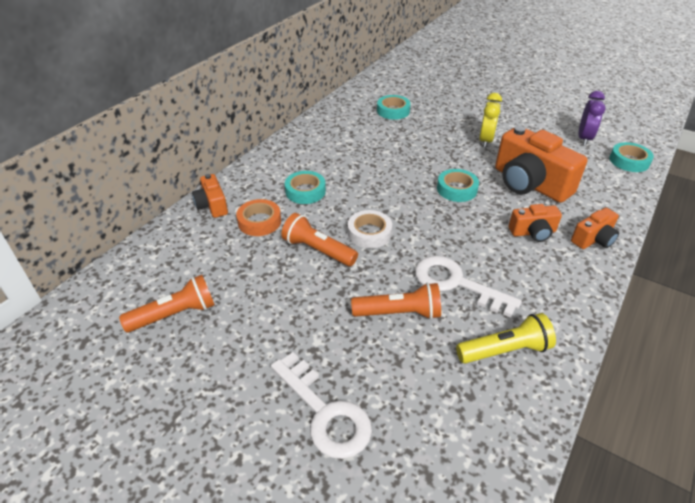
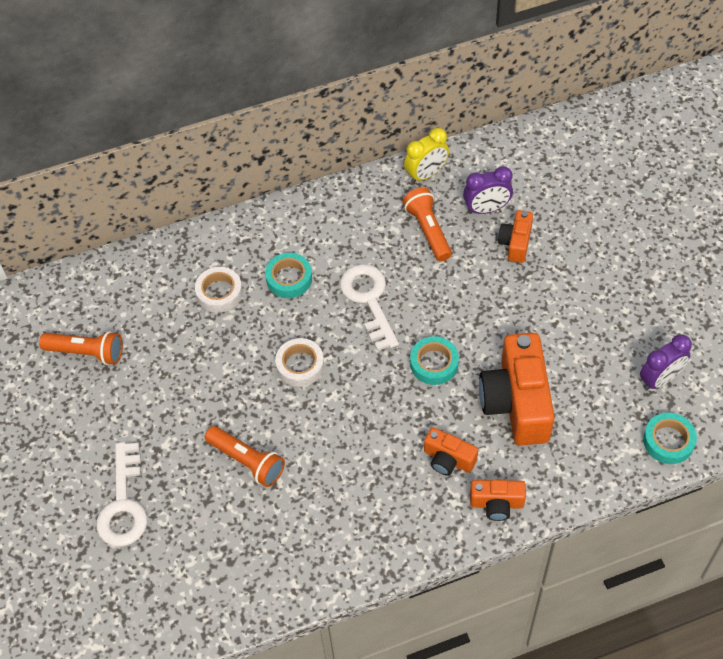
camera: 40 degrees right, 15 degrees up
(212, 205) = (195, 247): orange camera -> orange camera (515, 243)
(259, 221) = (219, 292): orange tape -> white tape
(318, 250) = (240, 356): orange flashlight -> orange flashlight (428, 230)
(393, 111) = (486, 209): turquoise tape -> purple clock
(456, 283) = (320, 465): white key -> white key (369, 300)
(485, 141) = (540, 316): yellow clock -> yellow clock (426, 174)
(505, 350) = (293, 547): yellow flashlight -> none

